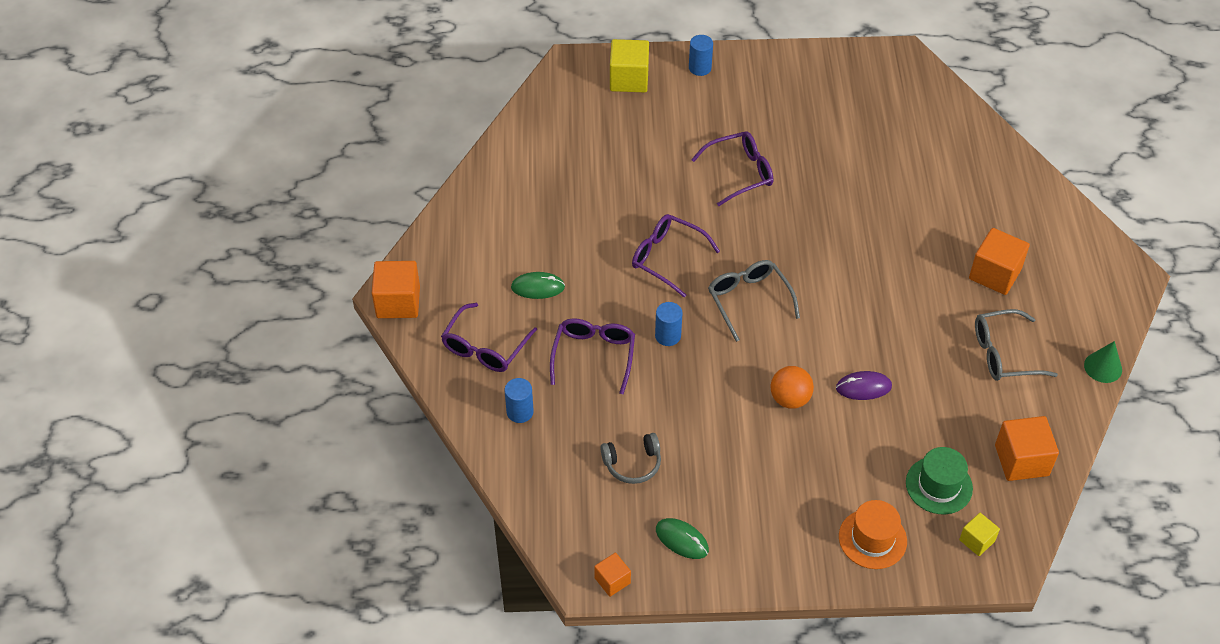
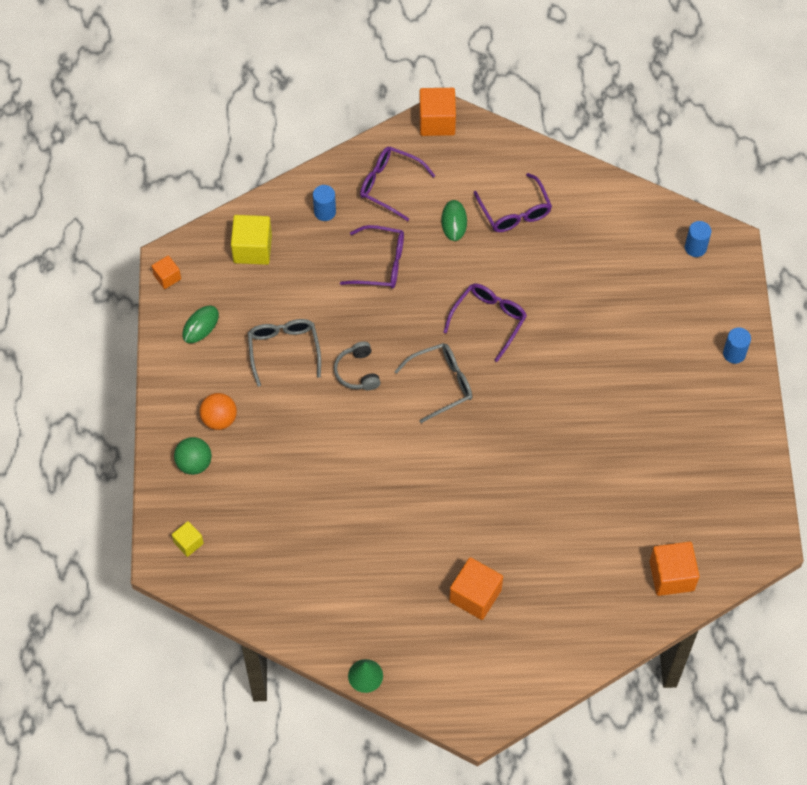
camera: 90 degrees right, 10 degrees up
(629, 79) = (713, 292): yellow cube -> yellow cube (252, 249)
(632, 463) = (272, 291): grey headphones -> grey headphones (357, 372)
(668, 336) = (402, 319): blue cylinder -> blue cylinder (695, 248)
(740, 173) = (595, 383): purple glasses -> purple glasses (515, 212)
(790, 399) = (334, 410): orange ball -> orange ball (219, 419)
(863, 387) = (345, 469): purple mouse -> none
(872, 539) = (194, 463): orange hat -> green ball
(939, 485) = (243, 519): green hat -> none
(1003, 354) = (381, 590): grey glasses -> grey glasses (284, 350)
(1021, 460) = (266, 589): orange cube -> orange cube (671, 576)

